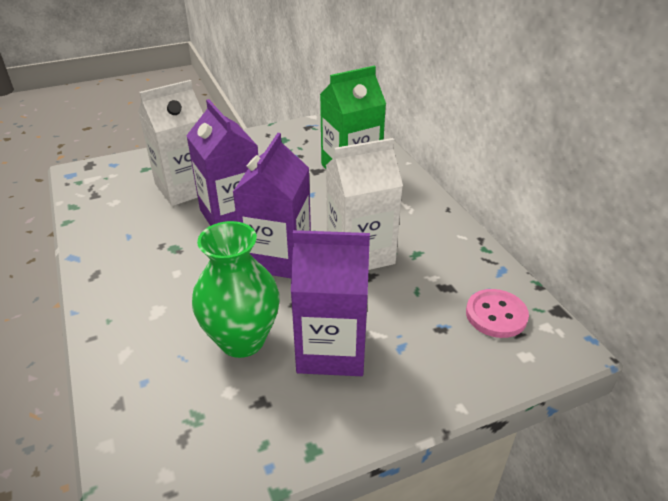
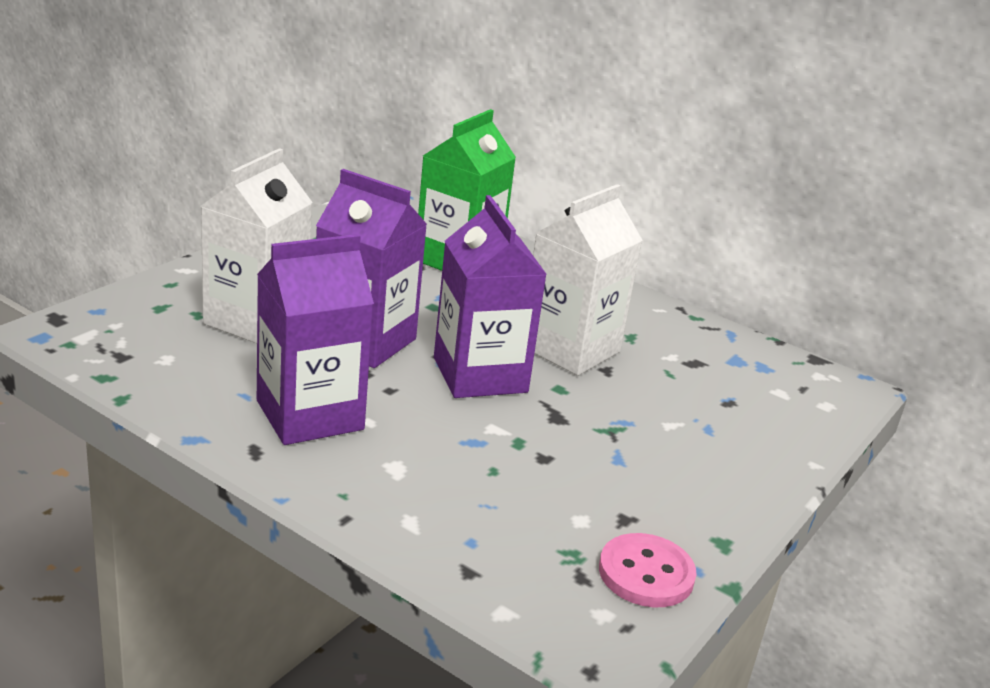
camera: 35 degrees left, 10 degrees down
(242, 340) = (537, 468): green vase -> none
(331, 349) = (643, 450): purple carton -> purple carton (310, 415)
(496, 315) = (766, 376): pink button -> pink button (646, 573)

